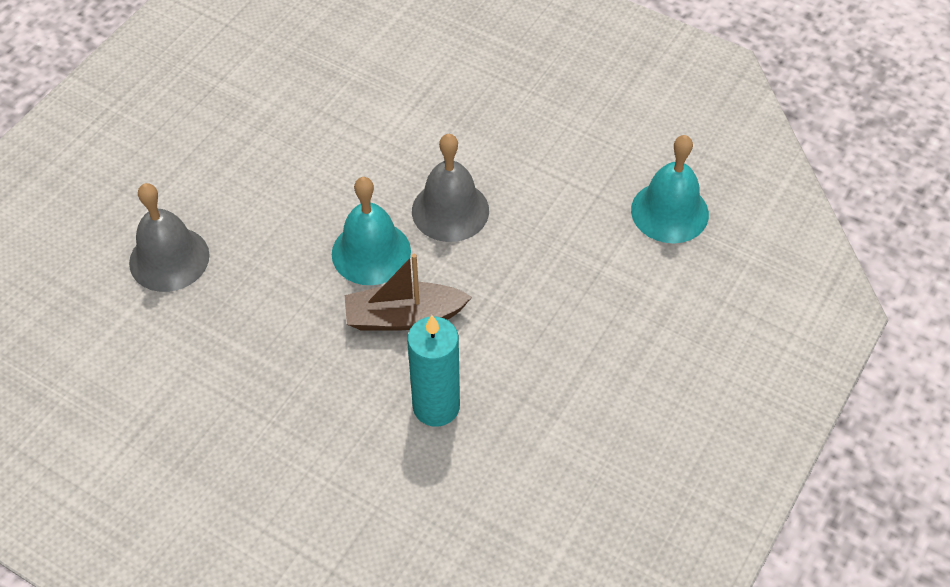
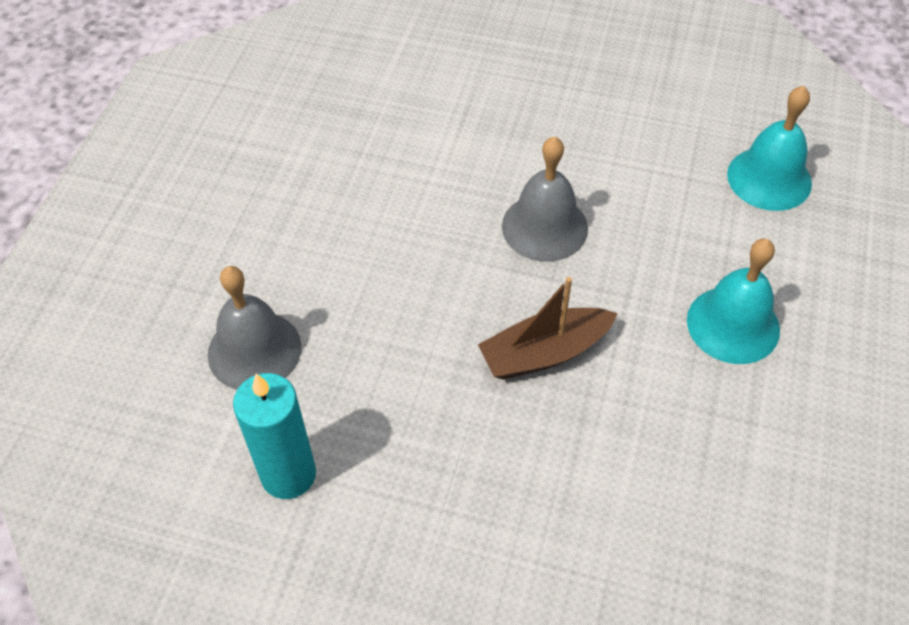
camera: 15 degrees left, 0 degrees up
(371, 252) = (479, 291): turquoise bell -> turquoise bell (733, 324)
(436, 406) = (622, 445): turquoise candle -> turquoise candle (288, 474)

